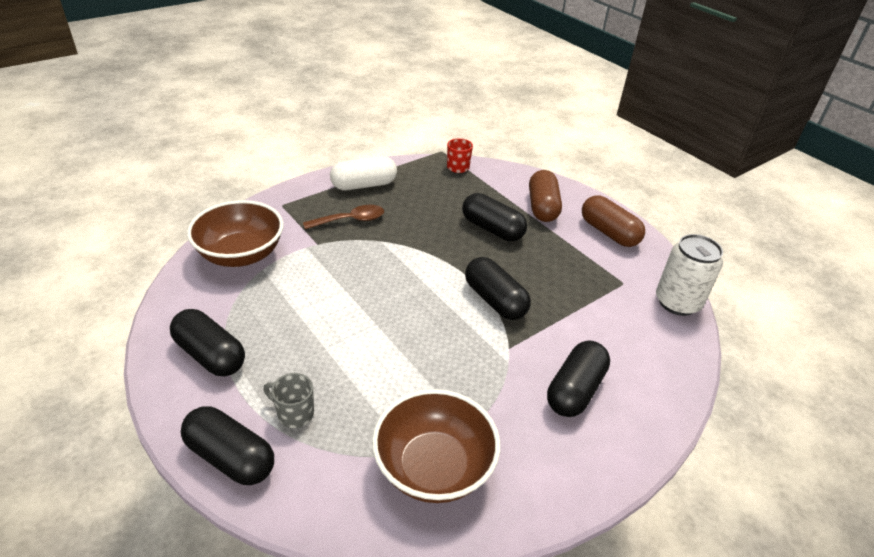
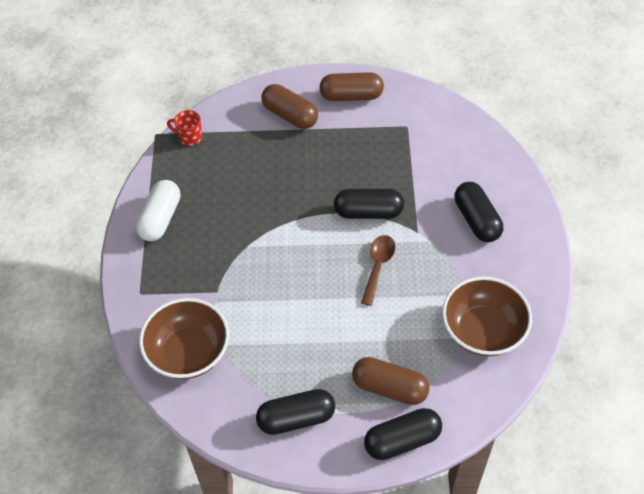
camera: 50 degrees left, 15 degrees up
(294, 413) = (389, 388): grey mug -> brown capsule
(350, 220) = (203, 253): brown spoon -> brown spoon (378, 266)
(492, 229) = (290, 164): black capsule -> none
(677, 302) = (446, 111): white can -> none

